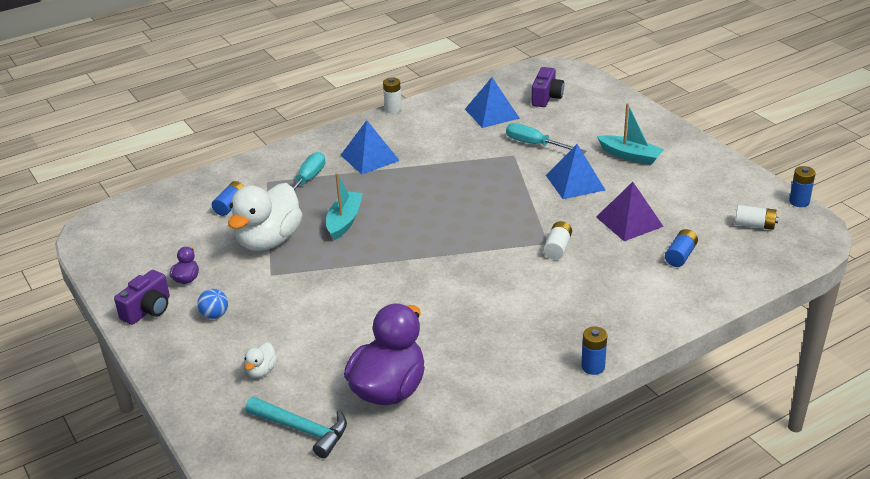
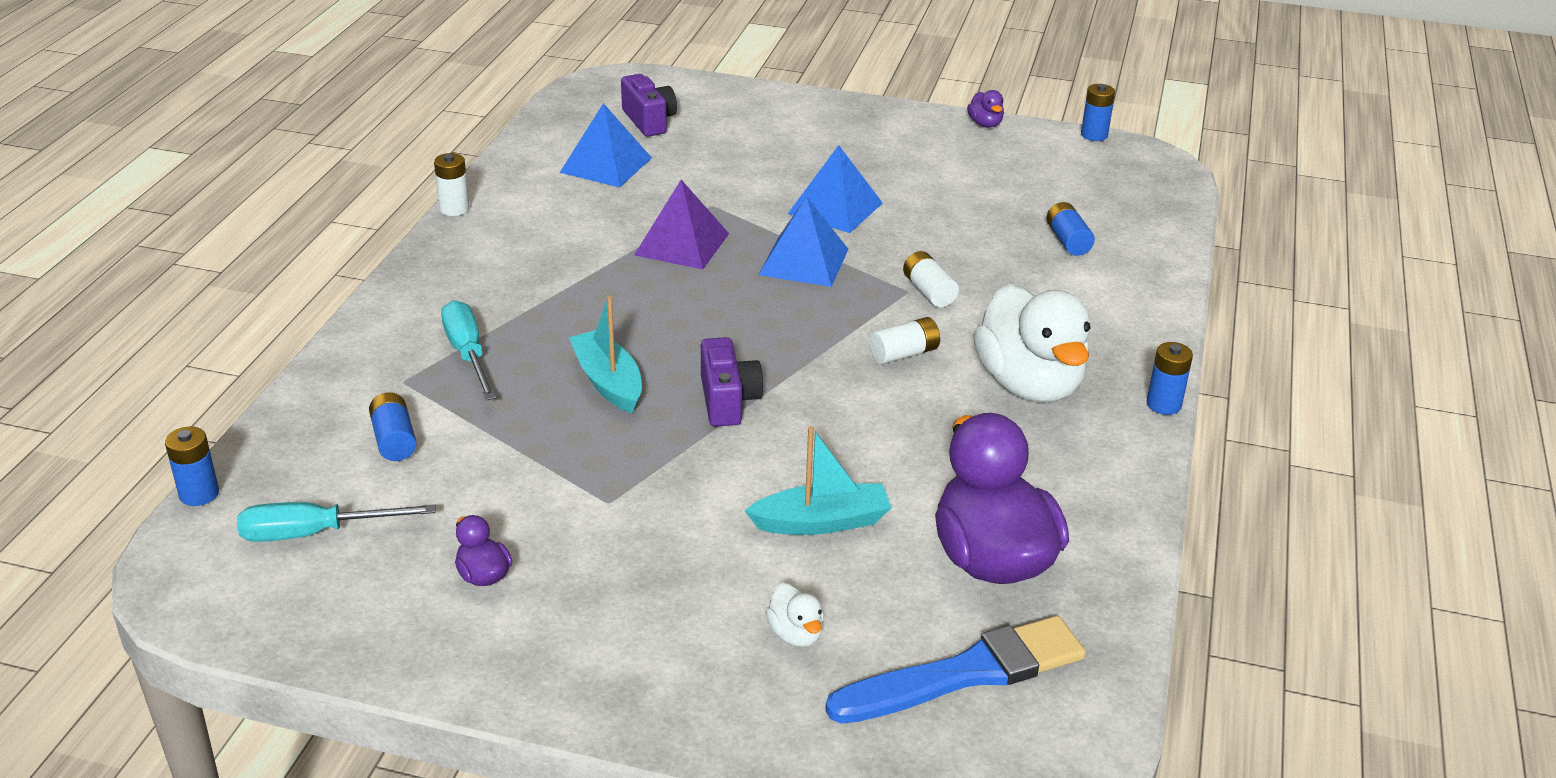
camera: 45 degrees left, 0 degrees up
(140, 194) = (199, 494): none -> blue battery
(148, 310) = (488, 652): purple camera -> purple camera (728, 400)
(214, 315) = (609, 600): blue ball -> none
(269, 240) = (534, 459): white duck -> white duck (1029, 385)
(303, 429) = (966, 673): turquoise hammer -> blue brush
(369, 157) = (517, 284): blue pyramid -> blue pyramid (804, 262)
(535, 145) = (721, 182): turquoise screwdriver -> turquoise screwdriver (314, 533)
(629, 221) = (961, 227): purple pyramid -> purple pyramid (682, 244)
(630, 156) = (852, 153): turquoise boat -> turquoise boat (822, 522)
(737, 169) = (985, 124): none -> purple duck
(754, 225) = (1089, 177): white battery -> white battery (904, 353)

